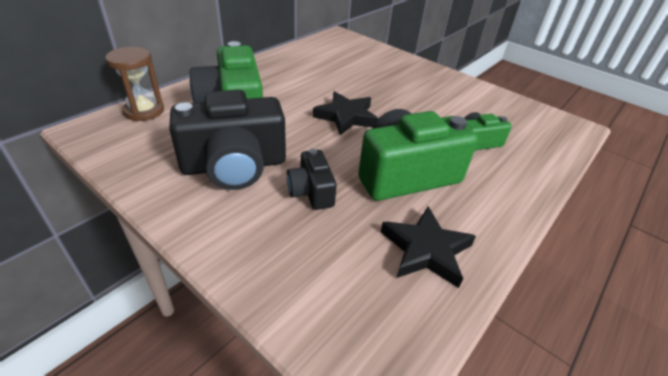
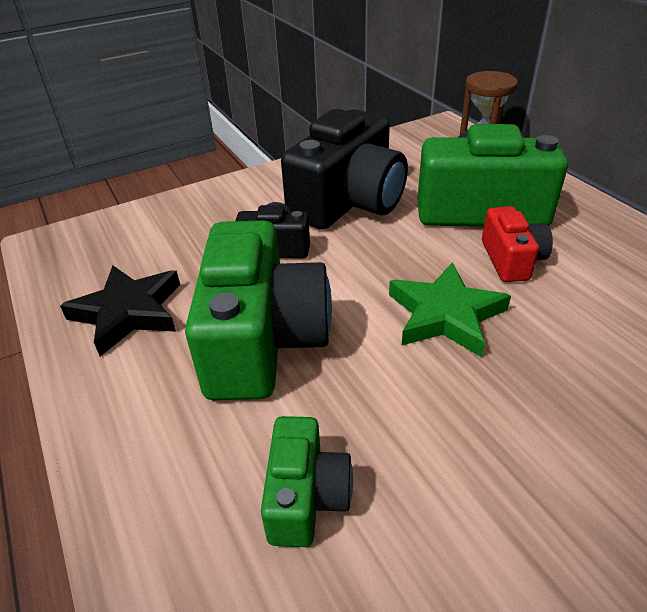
camera: 115 degrees right, 0 degrees up
(234, 165) = (348, 202): black camera -> black camera turned 150 degrees counterclockwise
(288, 99) = (511, 260): none -> red camera
(346, 117) = (445, 315): black star -> green star

